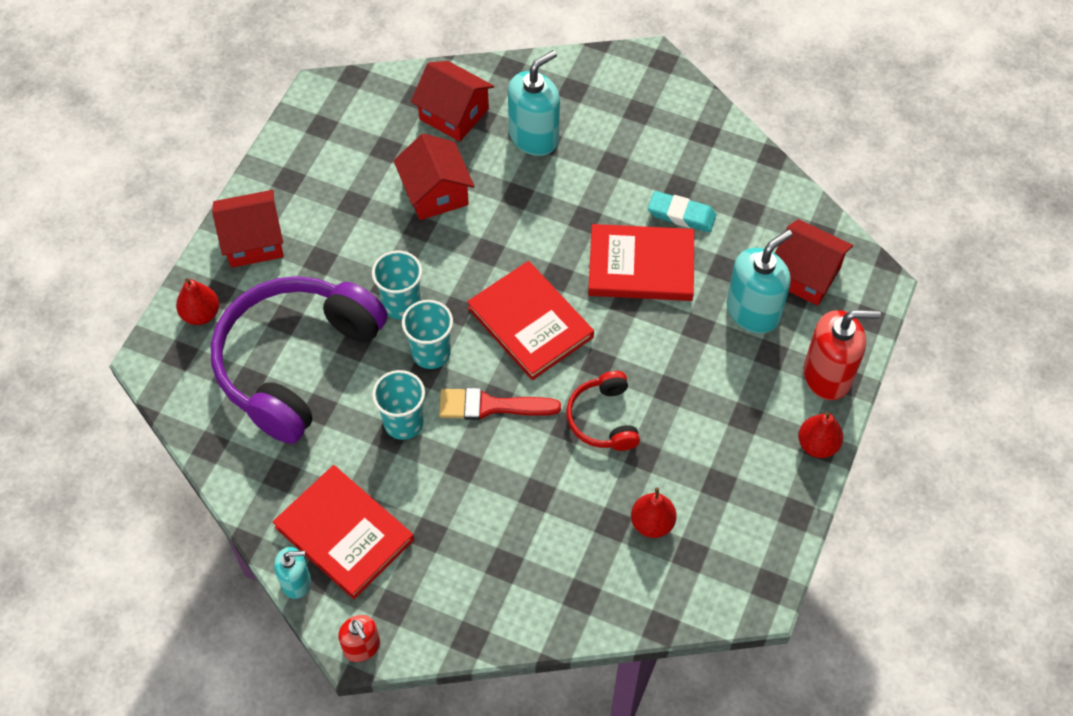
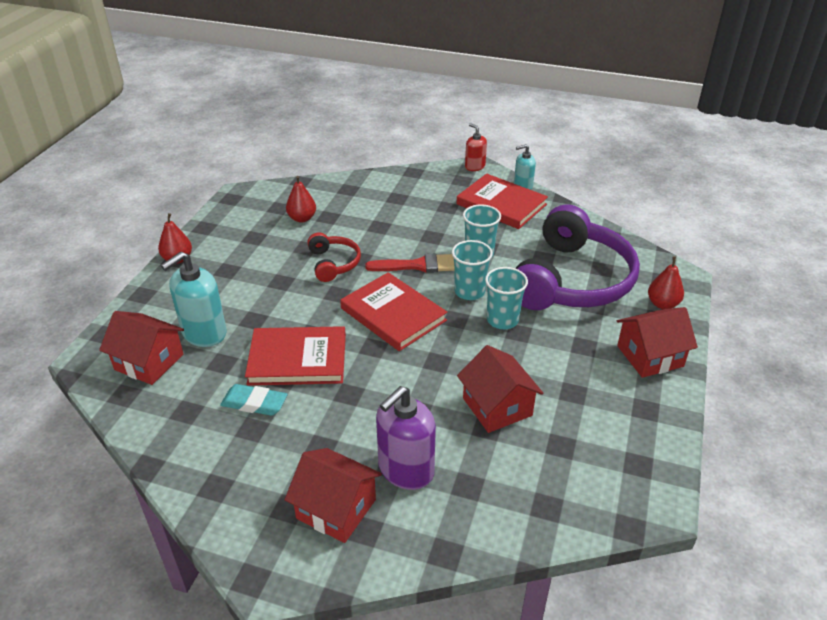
camera: 175 degrees right, 20 degrees down
(454, 114) = (498, 489): red house -> red house (336, 509)
(534, 137) = (405, 469): turquoise soap dispenser -> purple soap dispenser
(828, 375) = (155, 297): red soap dispenser -> none

